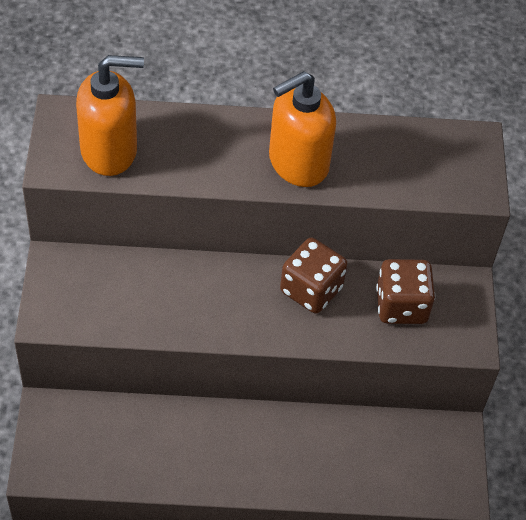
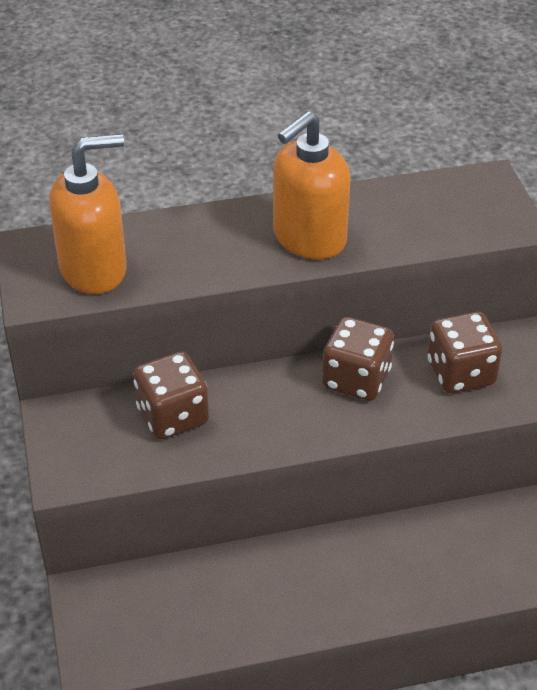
camera: 10 degrees left, 10 degrees down
(149, 286) = (172, 416): none -> brown dice

